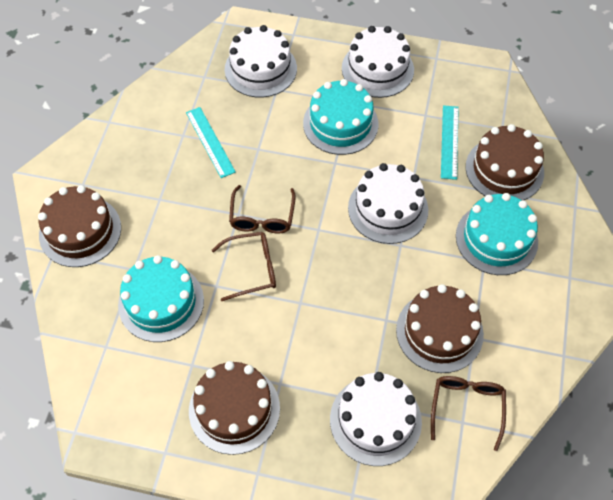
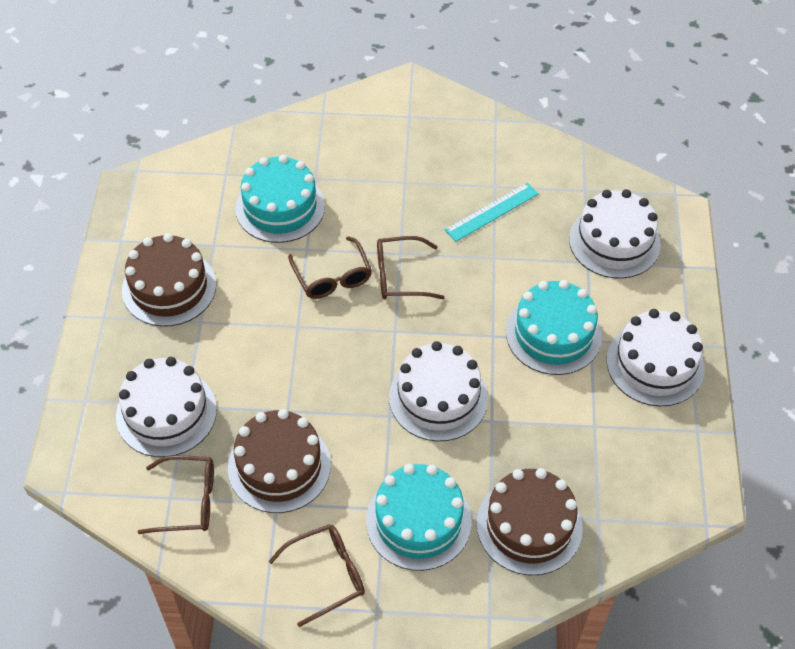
camera: 80 degrees right, 5 degrees down
(80, 231) = (352, 127): brown cake -> none
(449, 141) = (558, 457): turquoise ruler -> none
(539, 307) = (327, 575): none -> brown glasses

